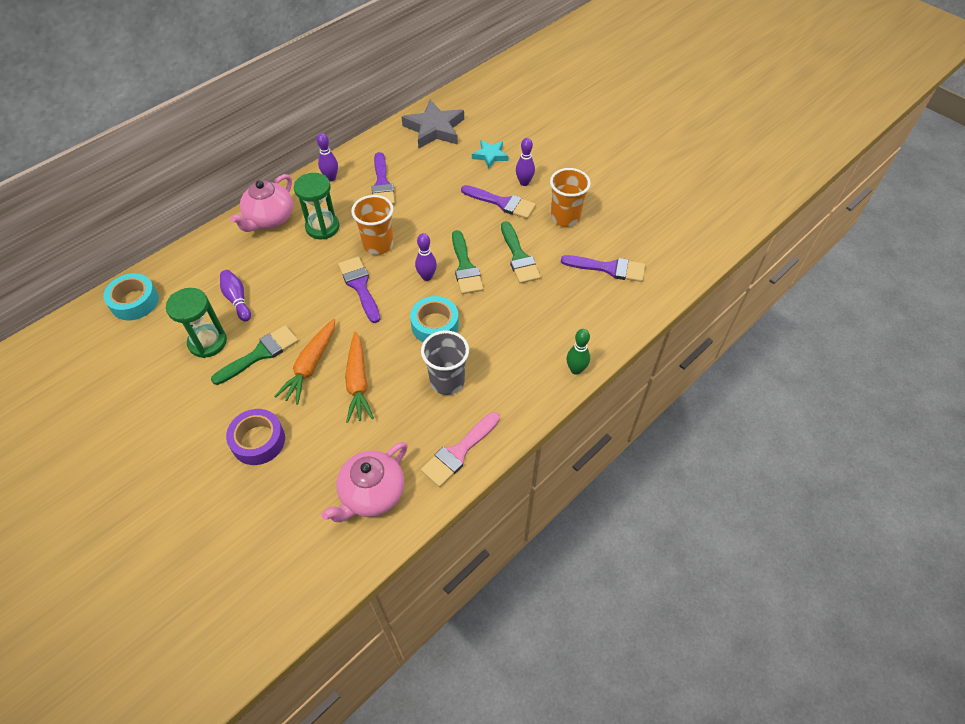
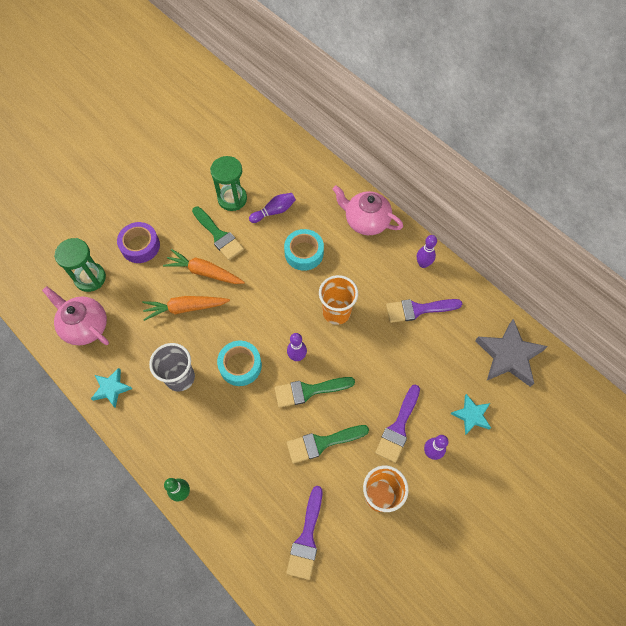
camera: 90 degrees right, 10 degrees up
(134, 302) = (274, 145): turquoise tape -> turquoise tape (304, 253)
(322, 227) = (357, 264): green hourglass -> green hourglass (90, 278)
(360, 286) = (286, 301): purple brush -> none
(459, 452) = (111, 388): pink brush -> turquoise star

